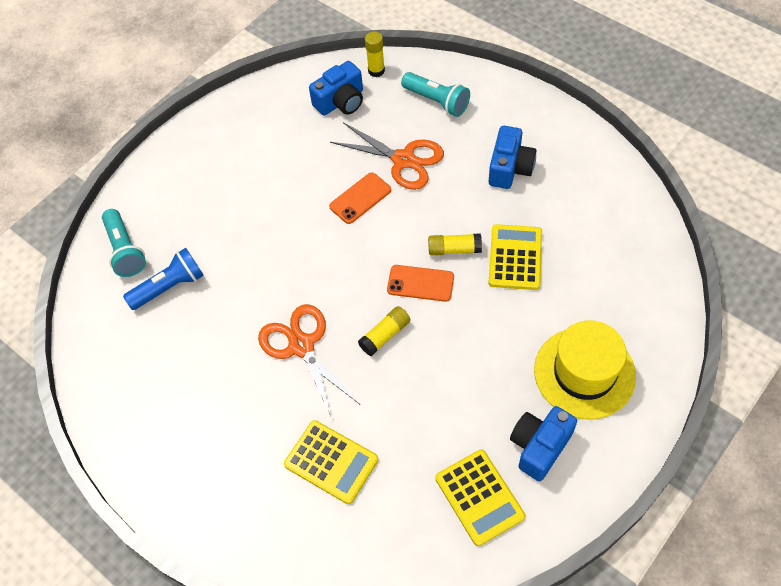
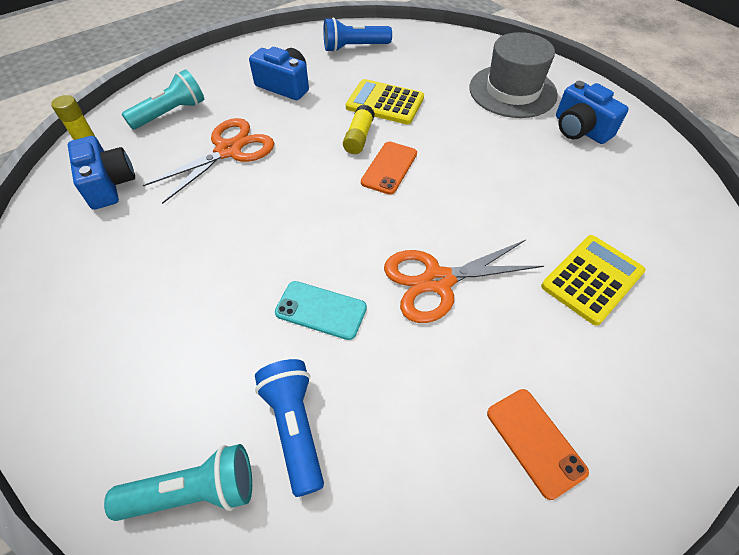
camera: 80 degrees left, 5 degrees down
(257, 275) = (321, 310): none -> turquoise phone
(360, 198) = (258, 193): orange phone -> orange phone (535, 441)
(385, 335) = (443, 206): yellow glue stick -> none
(479, 497) = (630, 175): yellow calculator -> none
(584, 373) = (512, 91): yellow hat -> grey hat
(603, 206) = (354, 47): none -> blue flashlight

